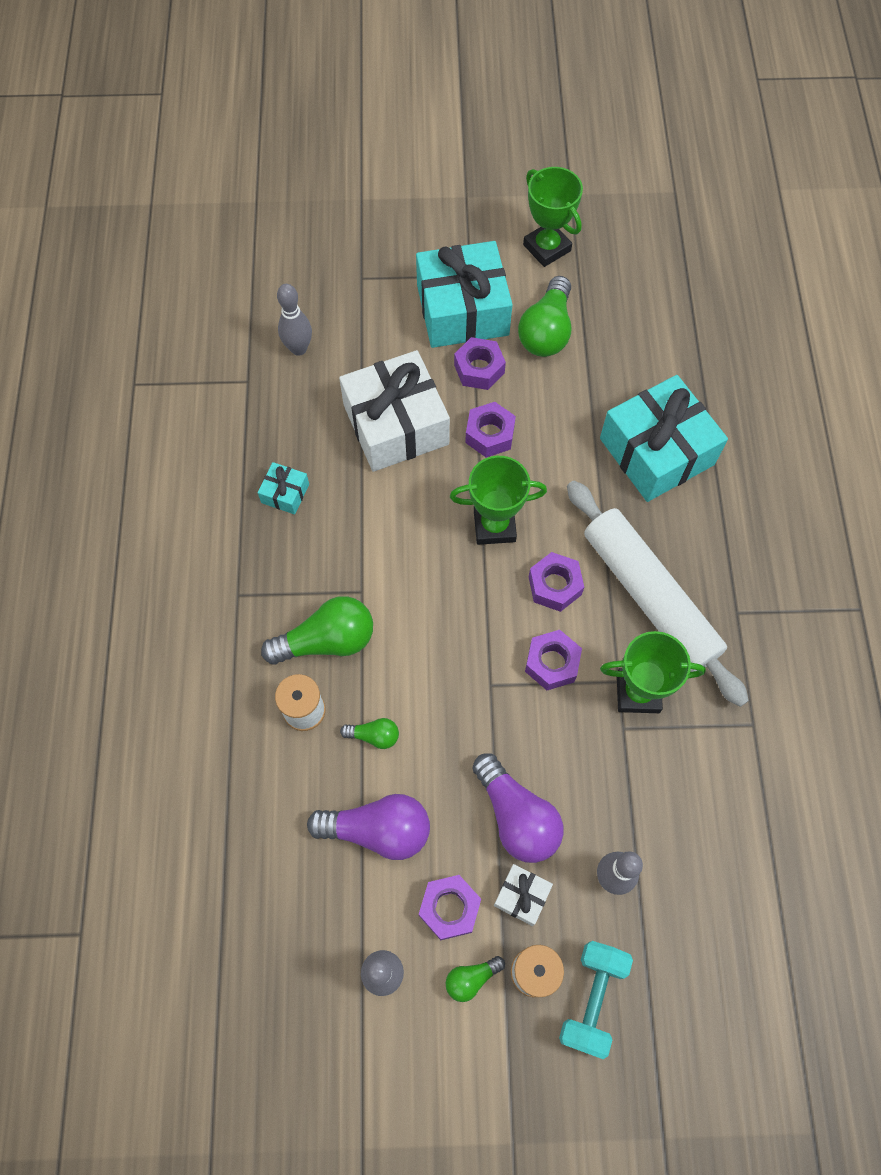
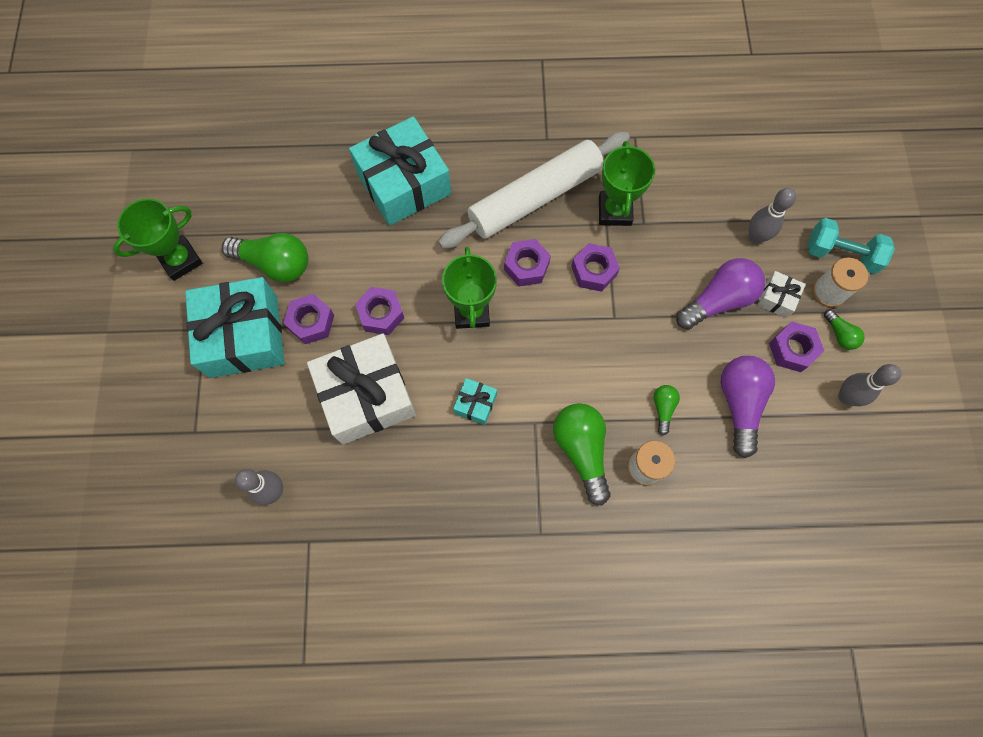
camera: 90 degrees left, 5 degrees up
(285, 493) = (436, 496): turquoise gift -> turquoise gift (475, 404)

